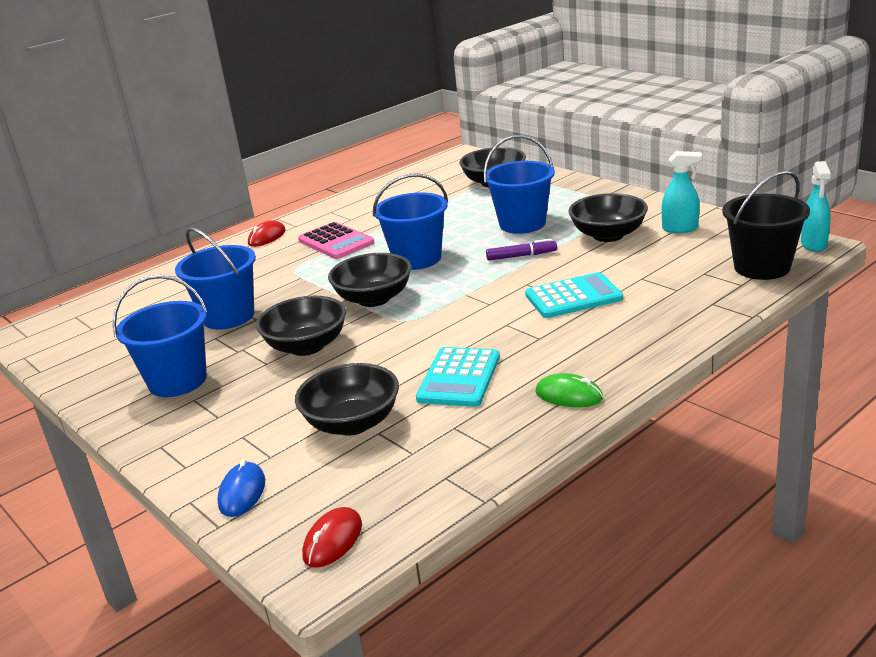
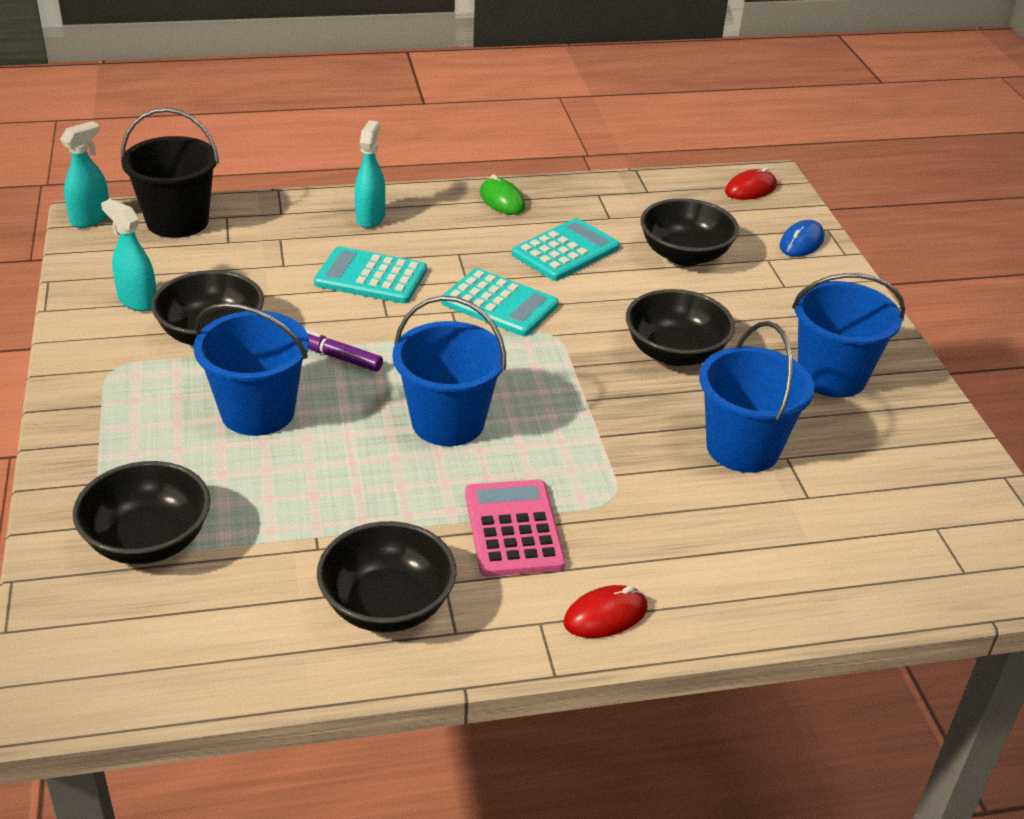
camera: 155 degrees left, 10 degrees up
(374, 299) = (556, 382): black bowl -> black bowl (387, 605)
(463, 321) = (499, 304): none -> turquoise calculator
(645, 330) = (370, 218): none -> turquoise spray bottle

